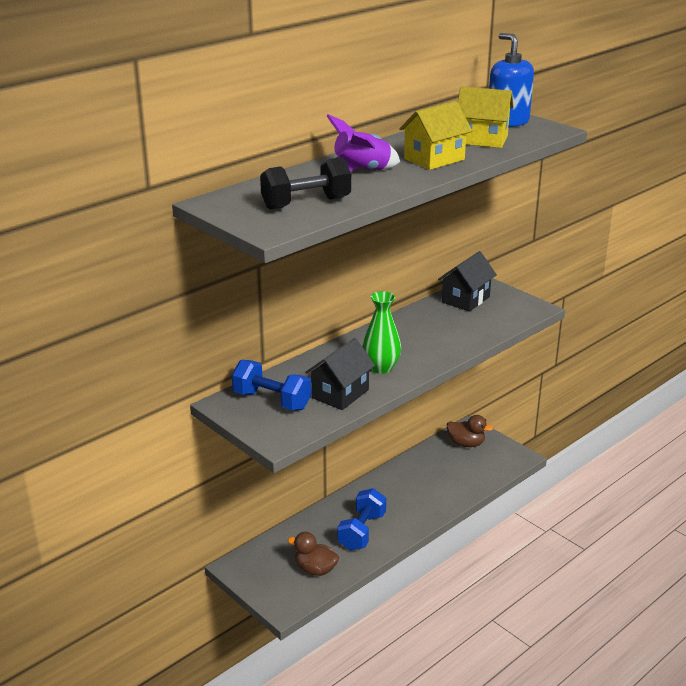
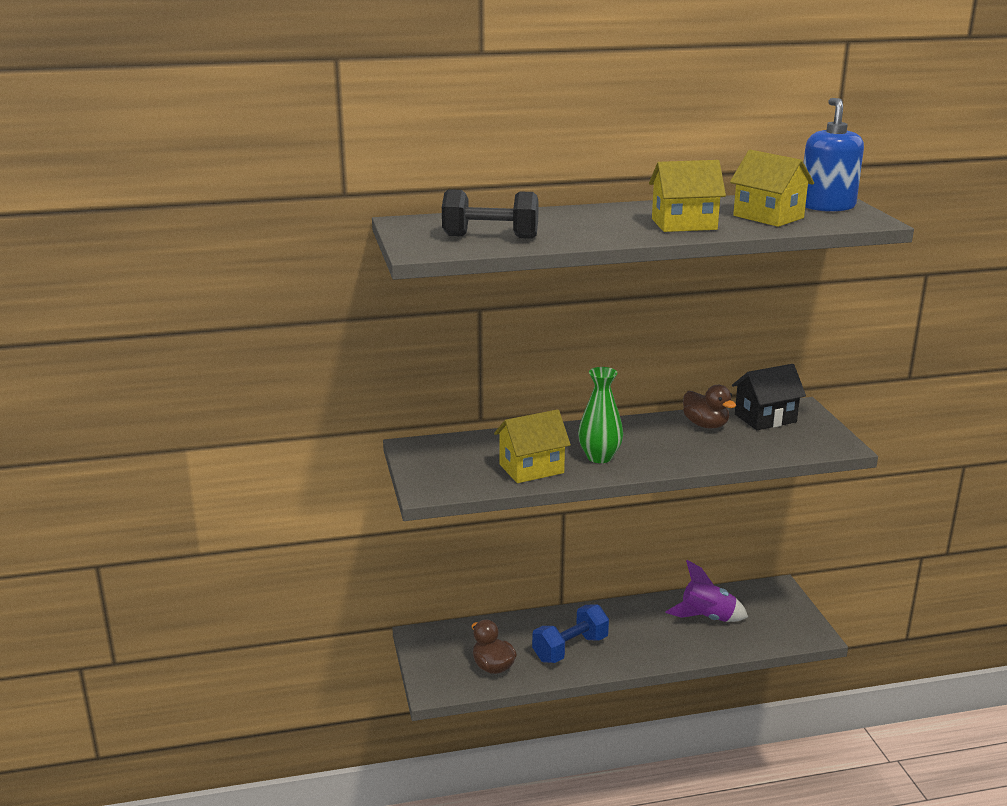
camera: 30 degrees right, 5 degrees down
(272, 401) = (459, 456): blue dumbbell -> none
(340, 394) = (531, 469): black house -> yellow house
(362, 172) = (589, 222): purple rocket -> purple rocket (707, 618)
(466, 443) = (761, 601): brown duck -> brown duck (706, 425)

